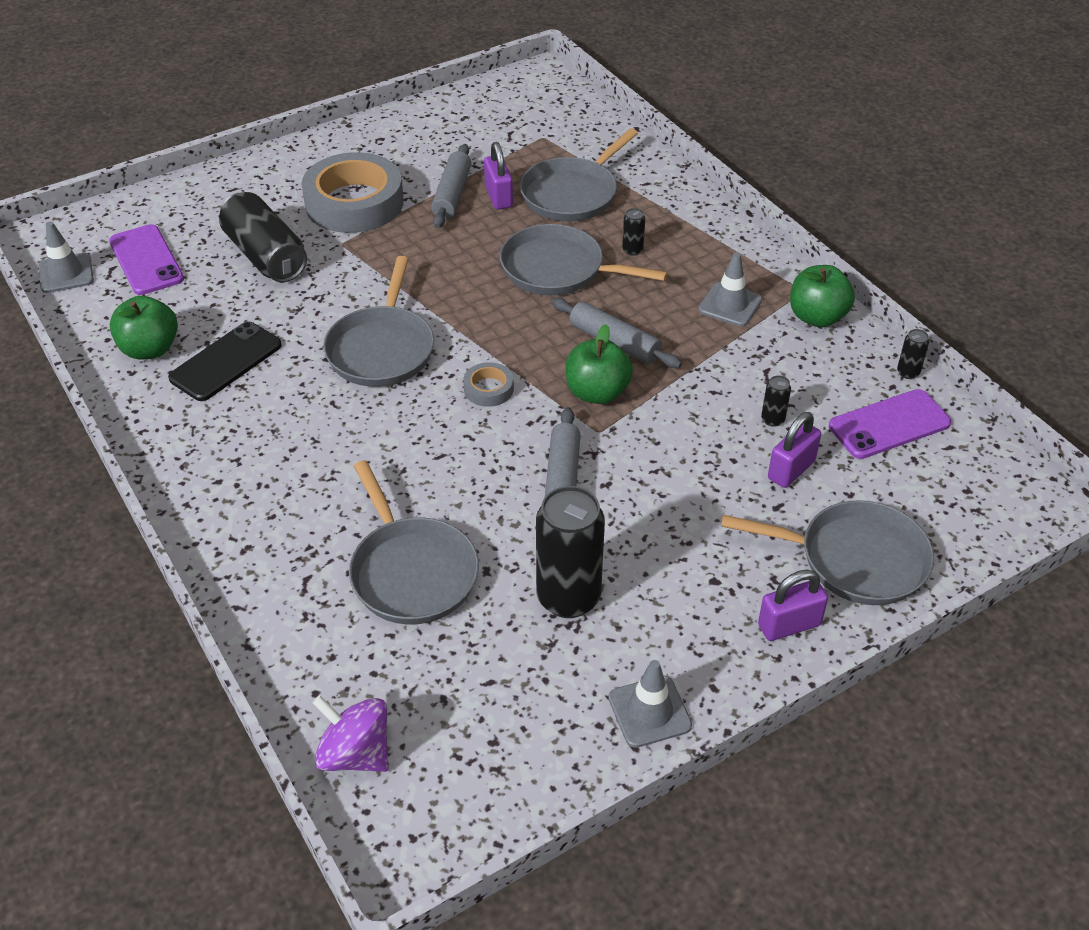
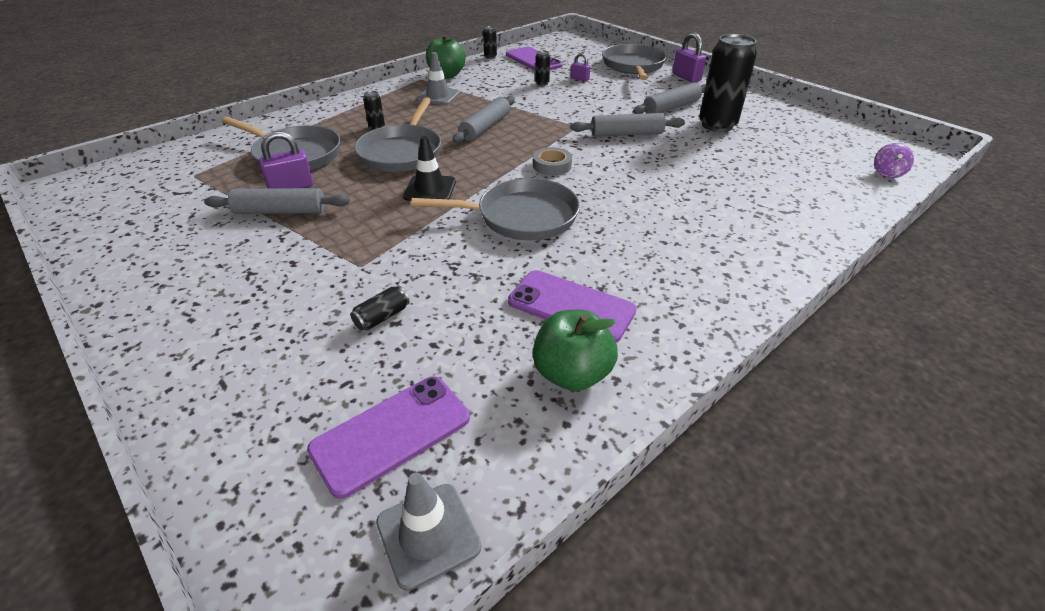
camera: 100 degrees left, 5 degrees down
(226, 362) = (571, 306): black phone -> purple phone
(266, 256) = (382, 317): black can -> black can, size x0.42
(354, 203) = (282, 270): grey tape -> none
(355, 754) = (887, 173): purple spinning top -> purple spinning top, size x0.61
(411, 572) = (742, 173): grey pan -> none
(463, 288) = (430, 189): none -> black traffic cone
(597, 393) = (540, 129): green apple -> none
(649, 560) = (671, 107): none -> grey rolling pin
(649, 711) = (769, 102): grey traffic cone -> none
(791, 470) = (580, 79): purple padlock -> purple padlock, size x0.59

